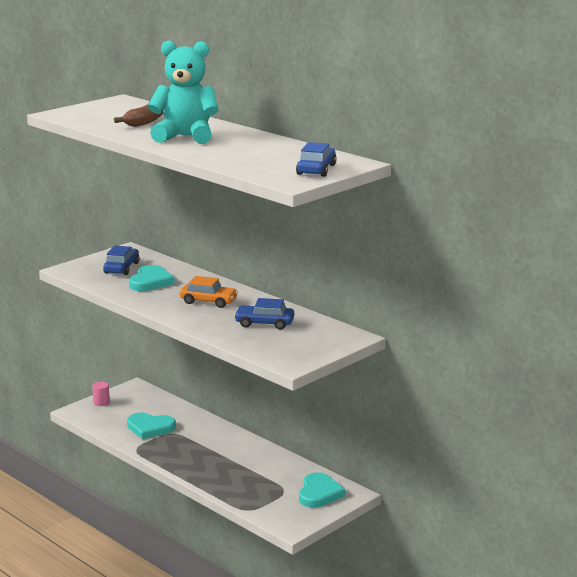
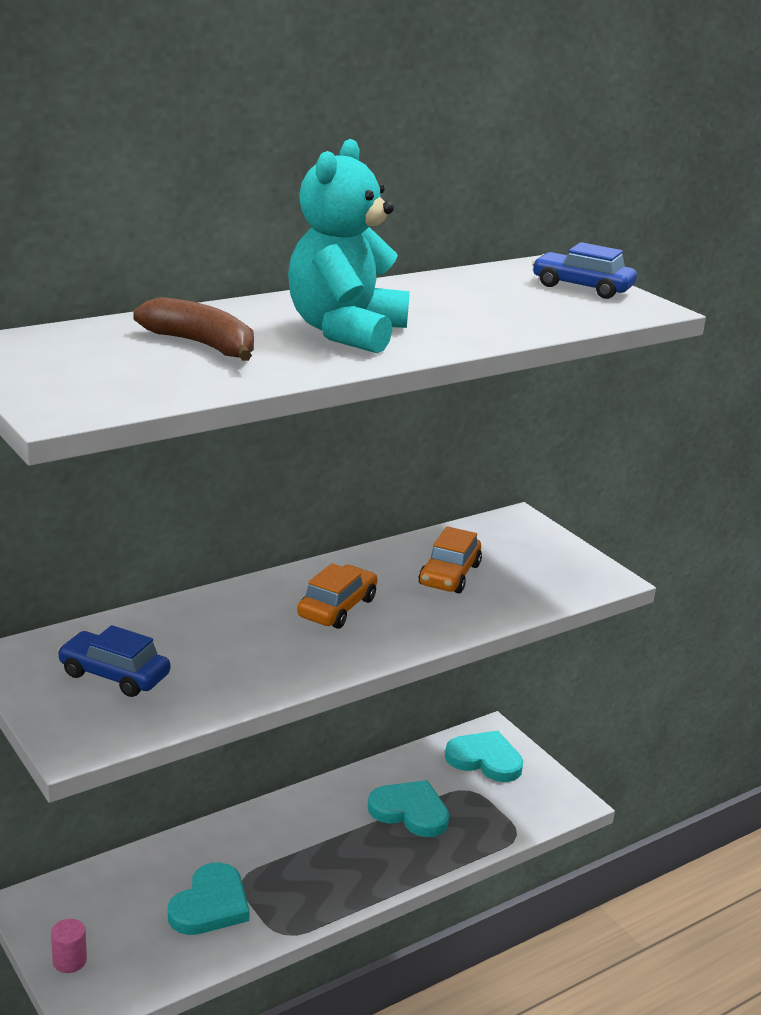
camera: 80 degrees left, 5 degrees up
(150, 281) = (210, 651): turquoise heart -> turquoise heart (410, 811)
(264, 323) = (450, 575): blue car -> orange car

